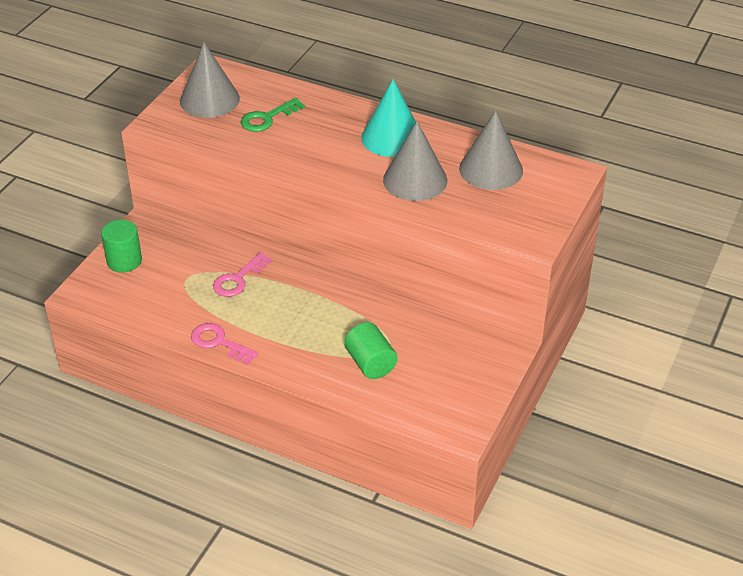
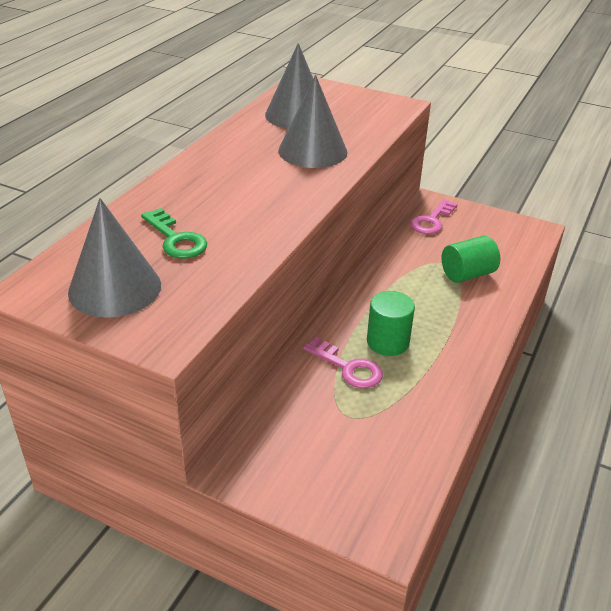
camera: 90 degrees left, 5 degrees down
(124, 261) = (312, 486): green cylinder -> green cylinder (388, 342)
(219, 343) = (460, 381): pink key -> pink key (432, 220)
(392, 137) = (235, 160): turquoise cone -> none

